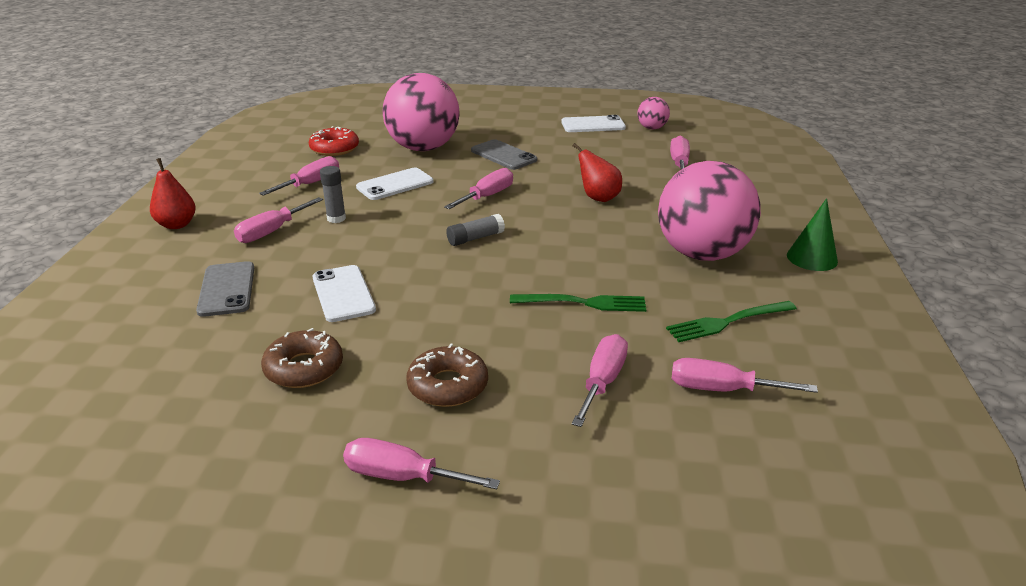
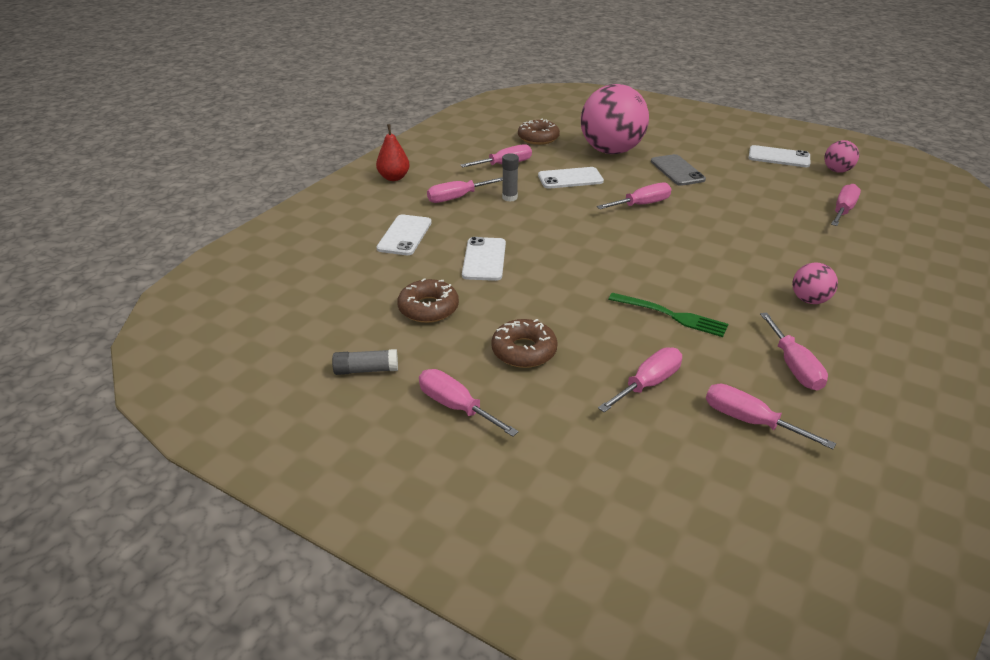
camera: 25 degrees right, 5 degrees up
(227, 289) = (404, 235): grey phone -> white phone
(334, 149) = (538, 138): red donut -> brown donut
(475, 238) = (611, 239): grey glue stick -> grey glue stick (366, 370)
(598, 198) = (741, 227): red pear -> none
(702, 254) = (809, 300): pink ball -> pink ball, size x0.45
(728, 322) = (793, 366): green fork -> pink screwdriver
(812, 258) = (921, 331): green cone -> none

